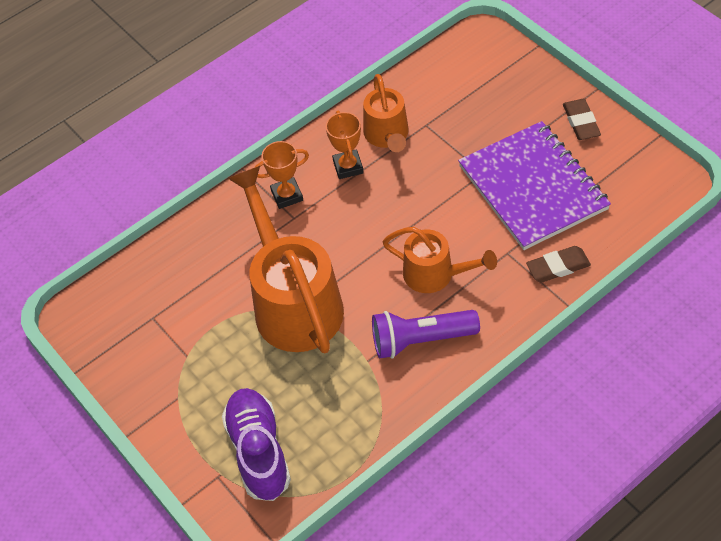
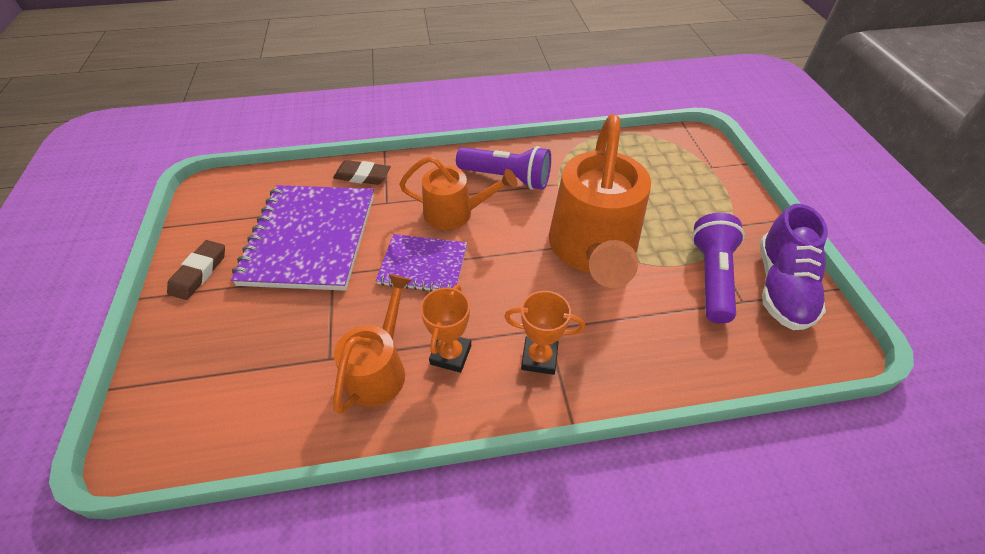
camera: 155 degrees left, 5 degrees down
(183, 327) = (711, 277): none -> purple flashlight
(259, 451) = (674, 167): purple shoe -> purple shoe (781, 287)
(421, 215) = (423, 265): none -> purple notebook
(436, 275) = (456, 213): orange watering can -> orange watering can turned 135 degrees clockwise

